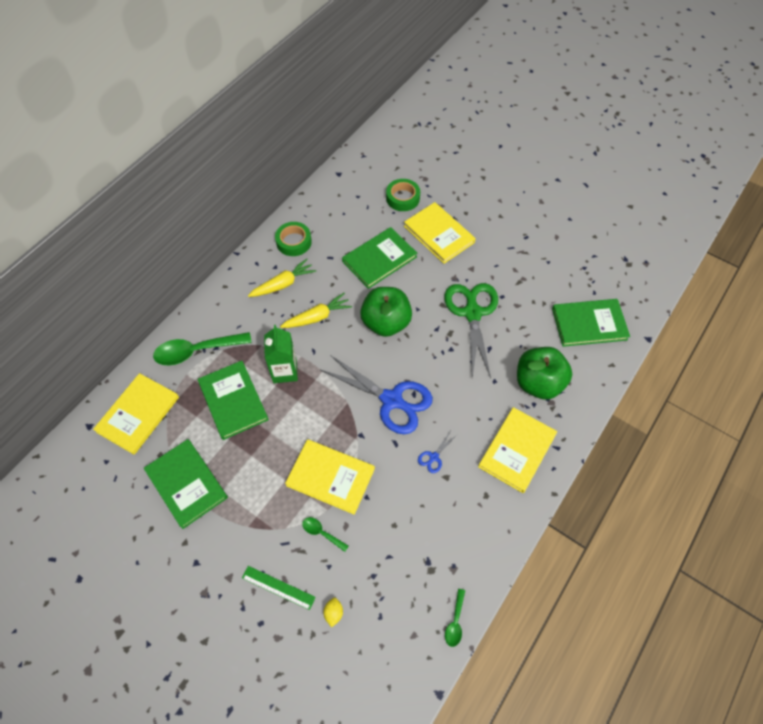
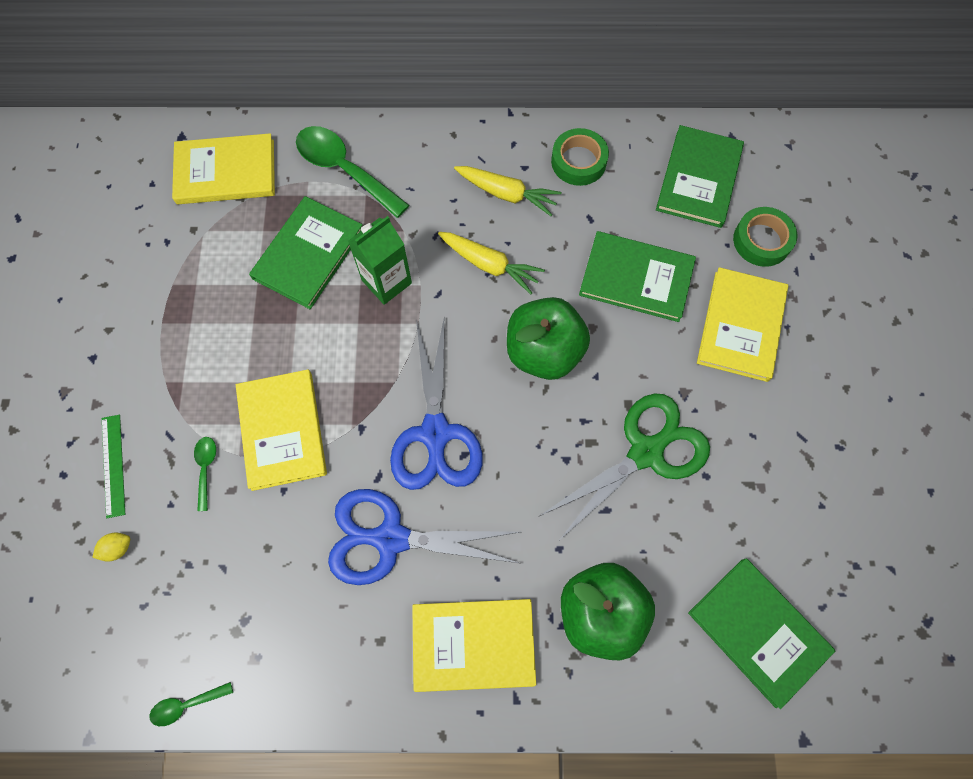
camera: 55 degrees right, 10 degrees up
(186, 484) = (176, 281): green book -> green book (699, 179)
(433, 457) = (390, 538): blue scissors -> blue scissors, size x2.46

